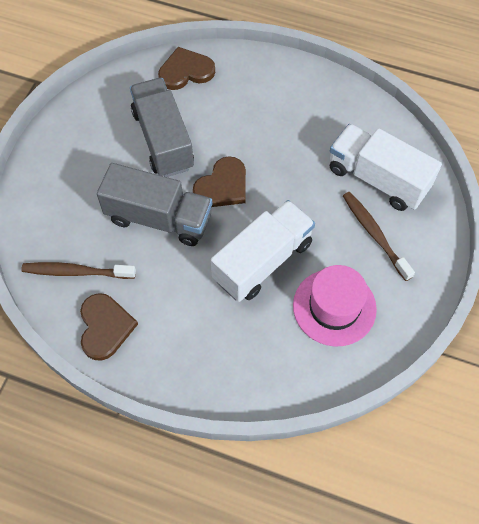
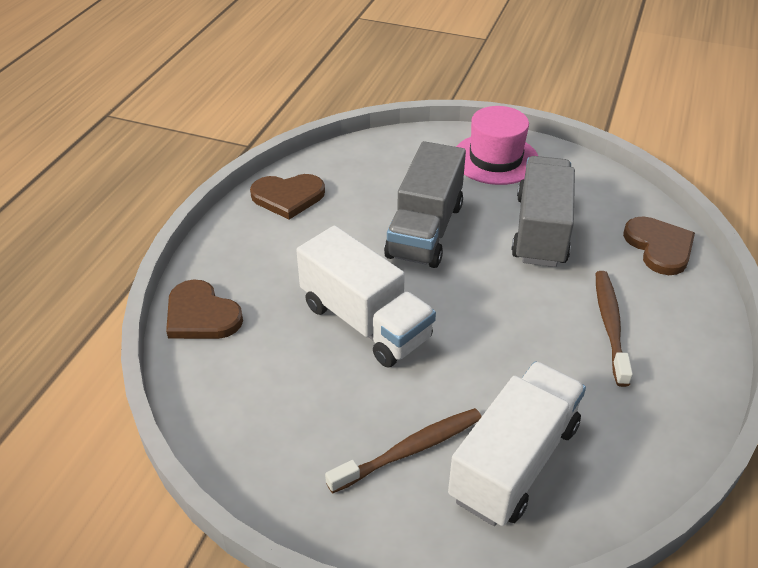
camera: 90 degrees right, 20 degrees down
(76, 272) = (354, 174): brown toothbrush -> brown toothbrush (610, 325)
(163, 139) = (540, 230): grey truck -> grey truck turned 60 degrees counterclockwise
(222, 186) = (478, 284): brown heart -> brown heart (201, 315)
(334, 307) = (292, 394): pink hat -> pink hat (495, 159)

